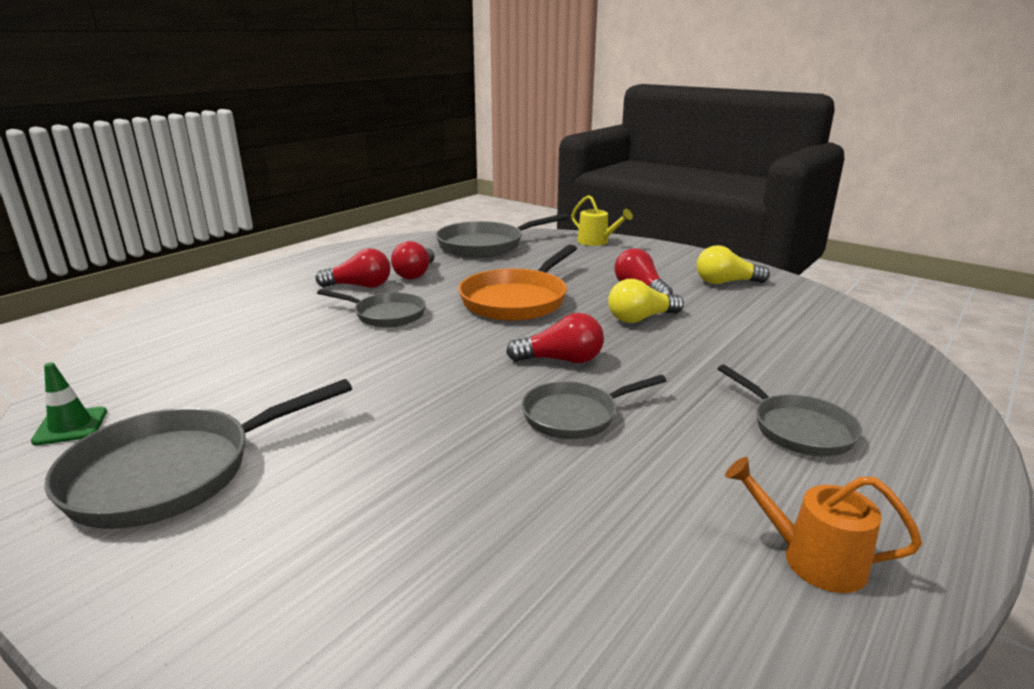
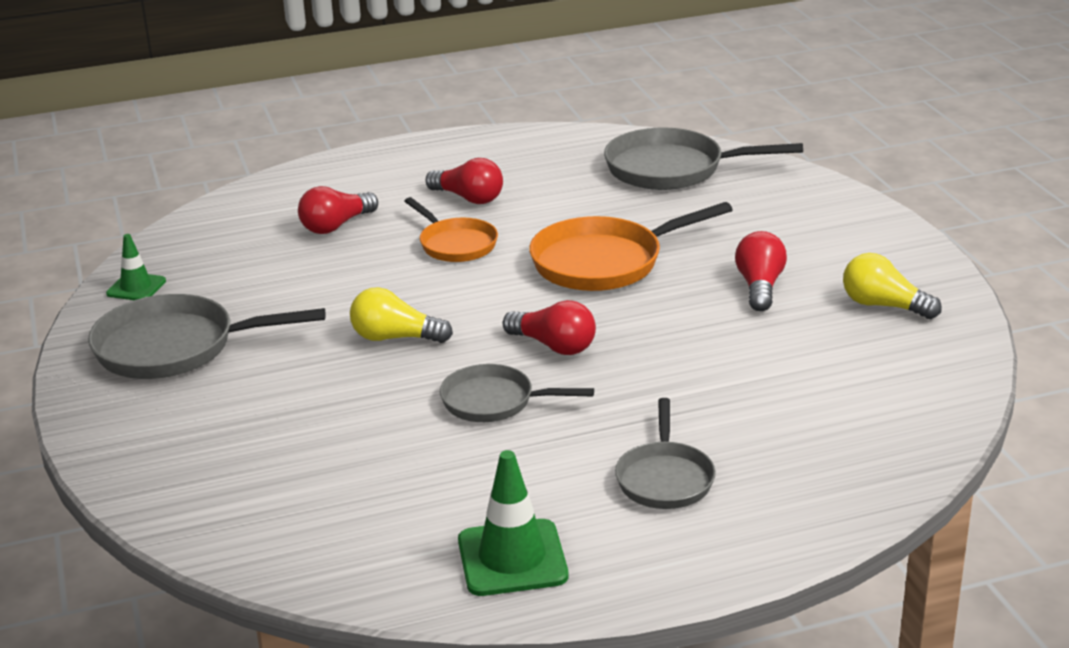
camera: 35 degrees right, 5 degrees up
(386, 315) = (455, 244): grey pan -> orange pan
(415, 274) = (542, 195): red light bulb -> red light bulb (336, 226)
(596, 242) = (821, 197): yellow watering can -> none
(640, 319) = (701, 324): yellow light bulb -> yellow light bulb (395, 338)
(812, 559) = (512, 558): orange watering can -> green traffic cone

